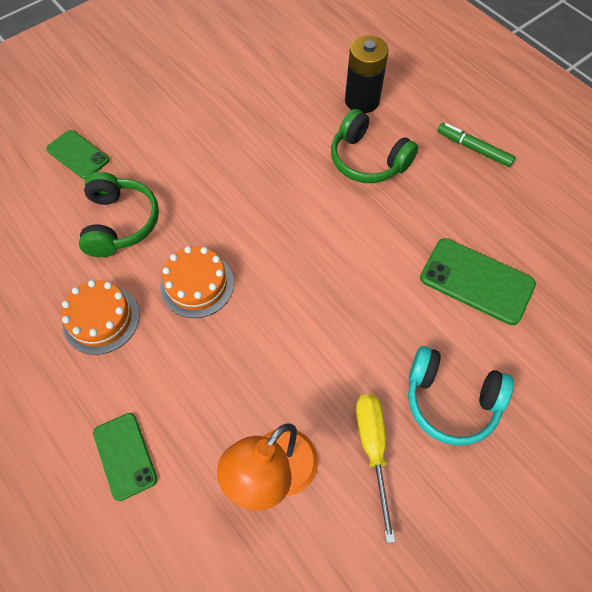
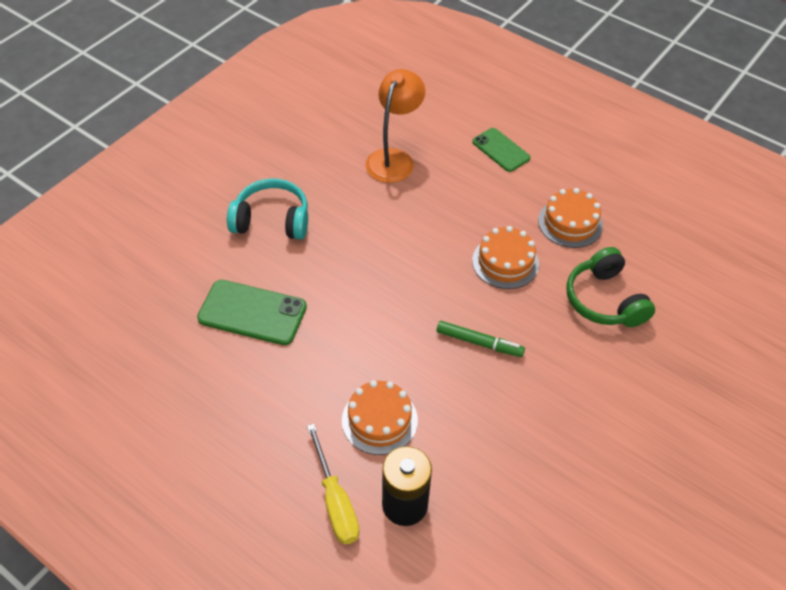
camera: 165 degrees right, 10 degrees down
(78, 155) = (694, 360): green phone -> none
(368, 160) = (379, 420): green headphones -> orange cake
(373, 449) = (327, 182): yellow screwdriver -> yellow screwdriver (335, 501)
(474, 148) = (257, 461): green marker -> green marker (479, 343)

